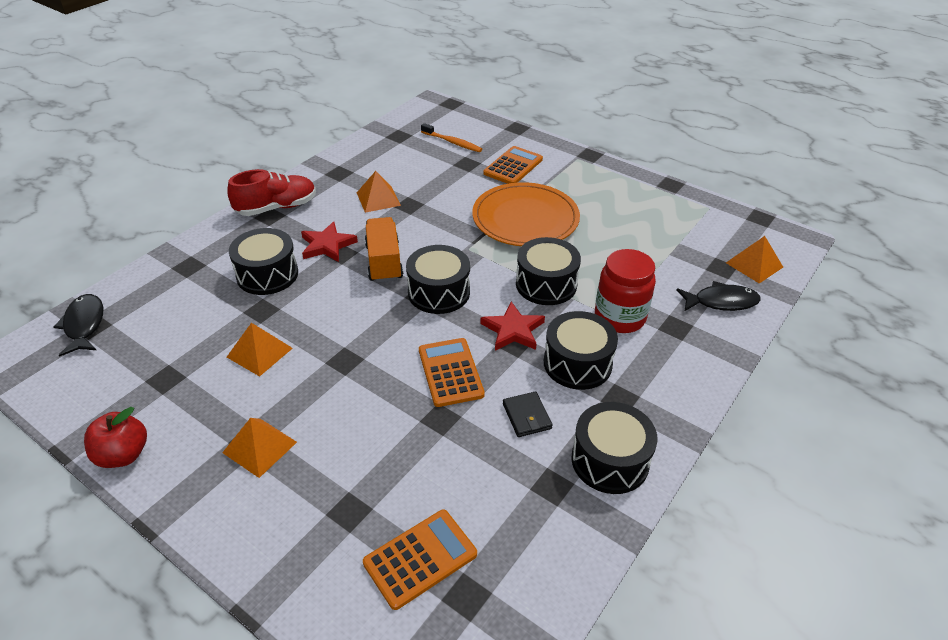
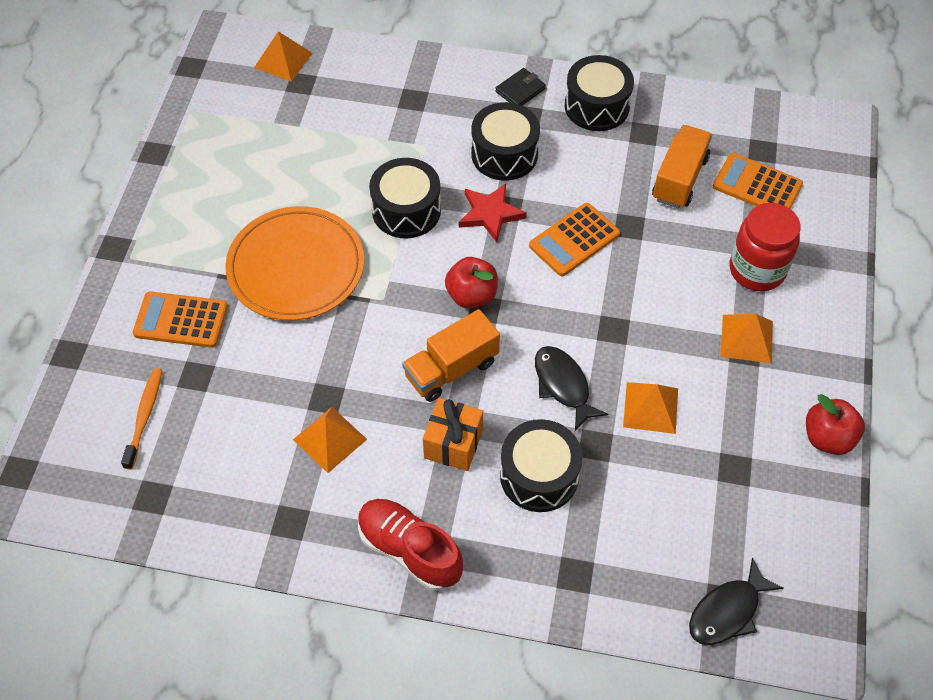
camera: 115 degrees left, 15 degrees up
(327, 245) = (453, 444): red star -> orange gift
(439, 292) = (471, 295): black drum -> red apple
(472, 487) = (679, 179): none -> orange truck
(527, 416) = (587, 169): black wallet -> black wallet (520, 90)
(619, 317) = (423, 141): red jar -> red jar (757, 270)
(721, 302) = (357, 74): black fish -> black fish (563, 385)

